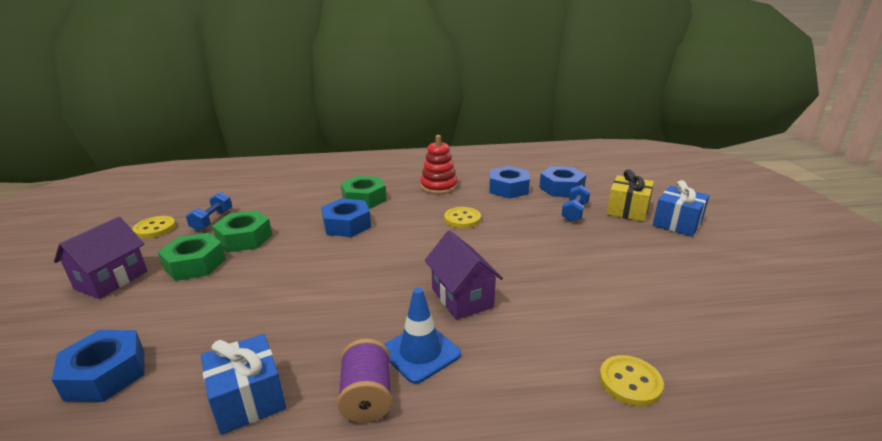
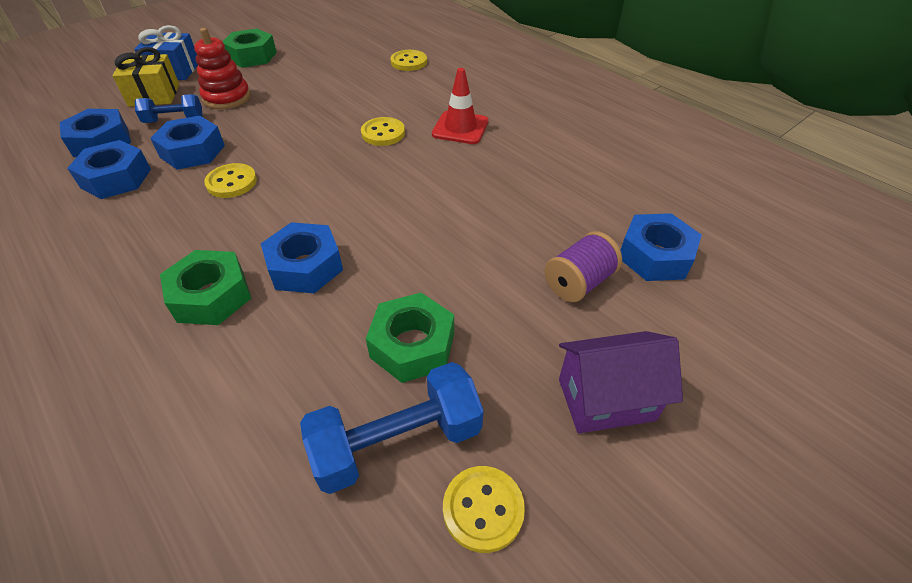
camera: 125 degrees left, 20 degrees up
(195, 264) = (503, 343): green nut -> green nut (252, 56)
(212, 220) = (397, 442): blue dumbbell -> blue dumbbell, size x1.65
(248, 399) = (575, 172): blue gift -> none
(367, 397) = (516, 131): purple spool -> purple spool (578, 283)
(420, 352) = (460, 128): blue traffic cone -> red traffic cone
(439, 187) = (129, 240): red stacking toy -> red stacking toy (227, 98)
(462, 298) = (383, 133): purple house -> yellow button
(519, 213) = (192, 151): none -> blue nut

